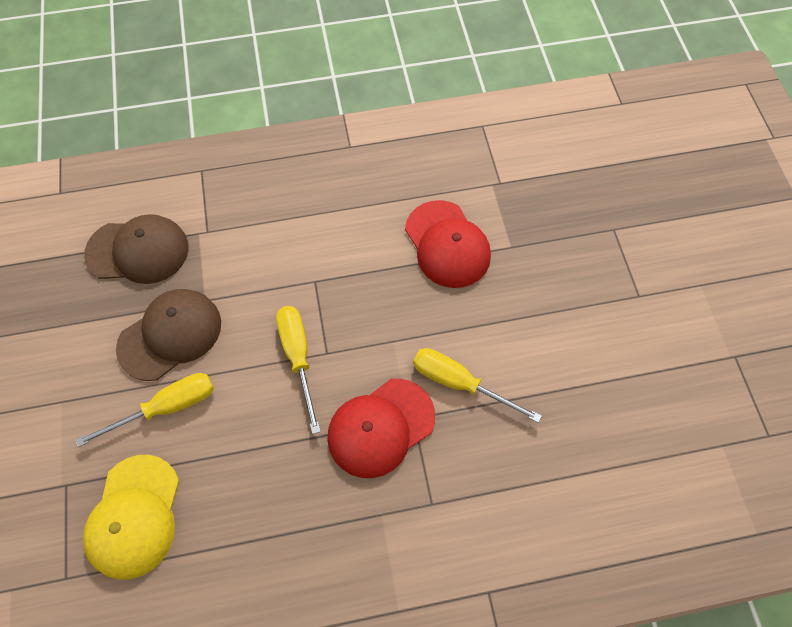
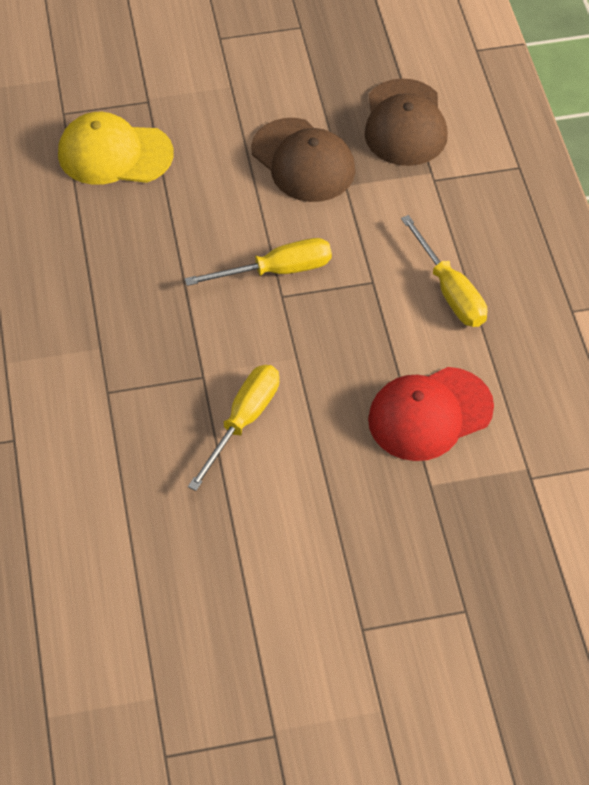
camera: 90 degrees right, 10 degrees down
(167, 407) = (222, 166): yellow screwdriver -> yellow screwdriver (450, 291)
(380, 427) = (193, 346): red cap -> none

